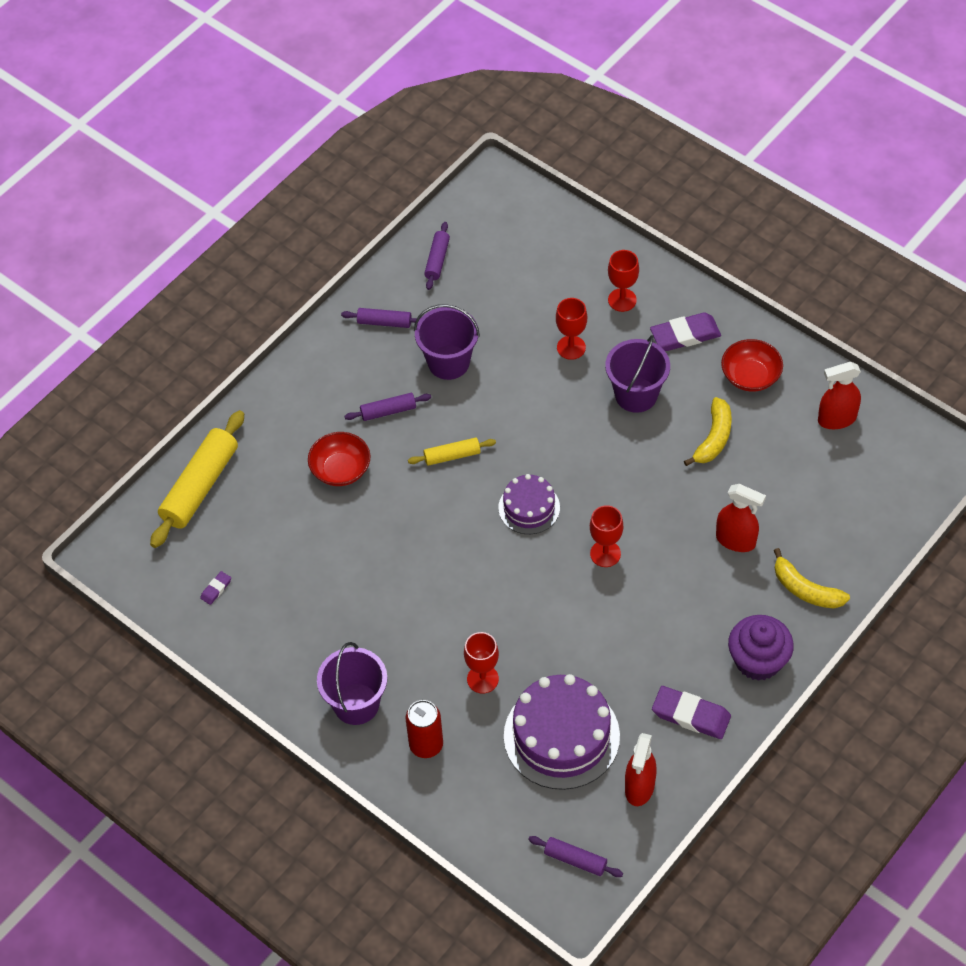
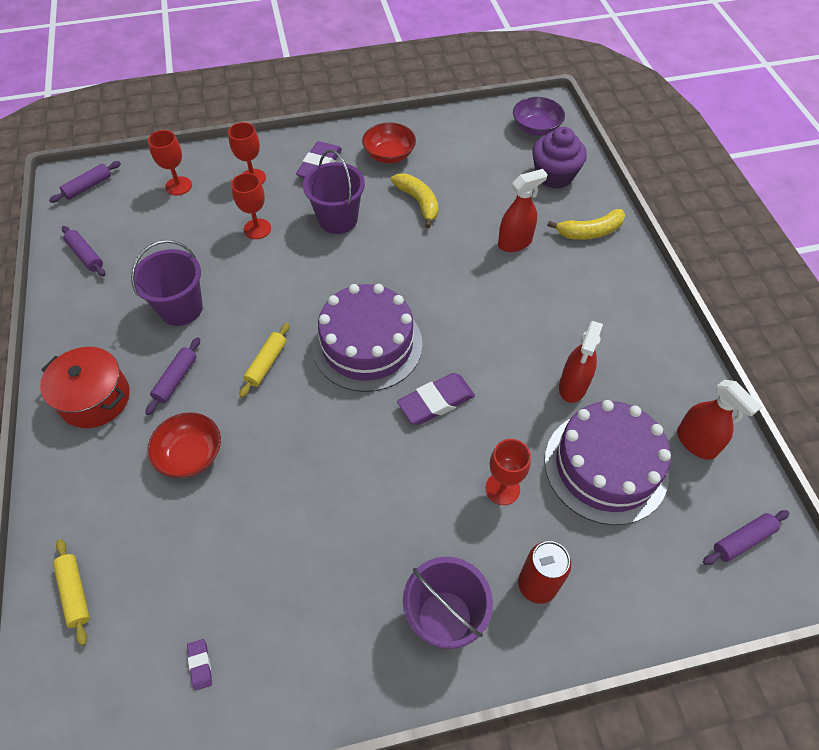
camera: 55 degrees left, 0 degrees up
(200, 486) = (75, 593): yellow rolling pin -> yellow rolling pin, size x0.52
(330, 377) = (95, 398): none -> red pot
(384, 322) = (94, 325): purple rolling pin -> purple rolling pin (88, 187)
(529, 507) = (367, 344): purple cake -> purple cake, size x1.77
(605, 553) = (456, 324): red goblet -> red goblet (178, 186)
(691, 715) = (649, 364): purple eraser -> purple eraser (436, 401)
(758, 660) = (629, 293): purple cupcake -> purple cupcake (554, 175)
(836, 419) = (467, 137): red spray bottle -> red spray bottle (573, 386)
(907, 466) = (536, 128): none -> purple bowl

